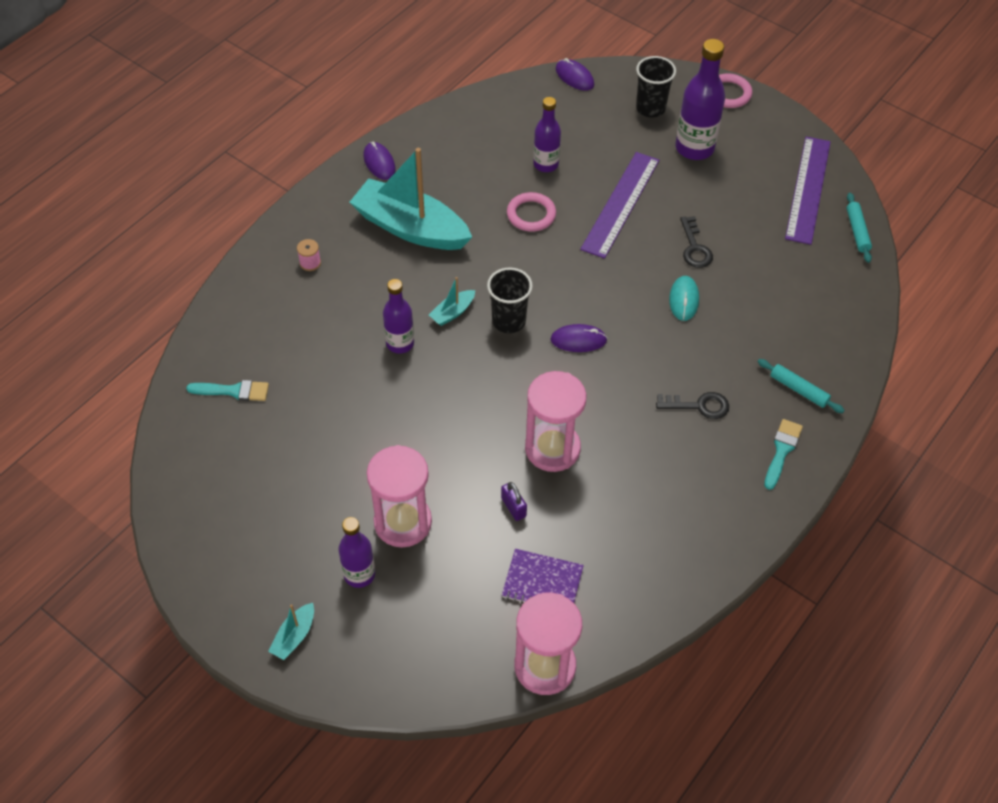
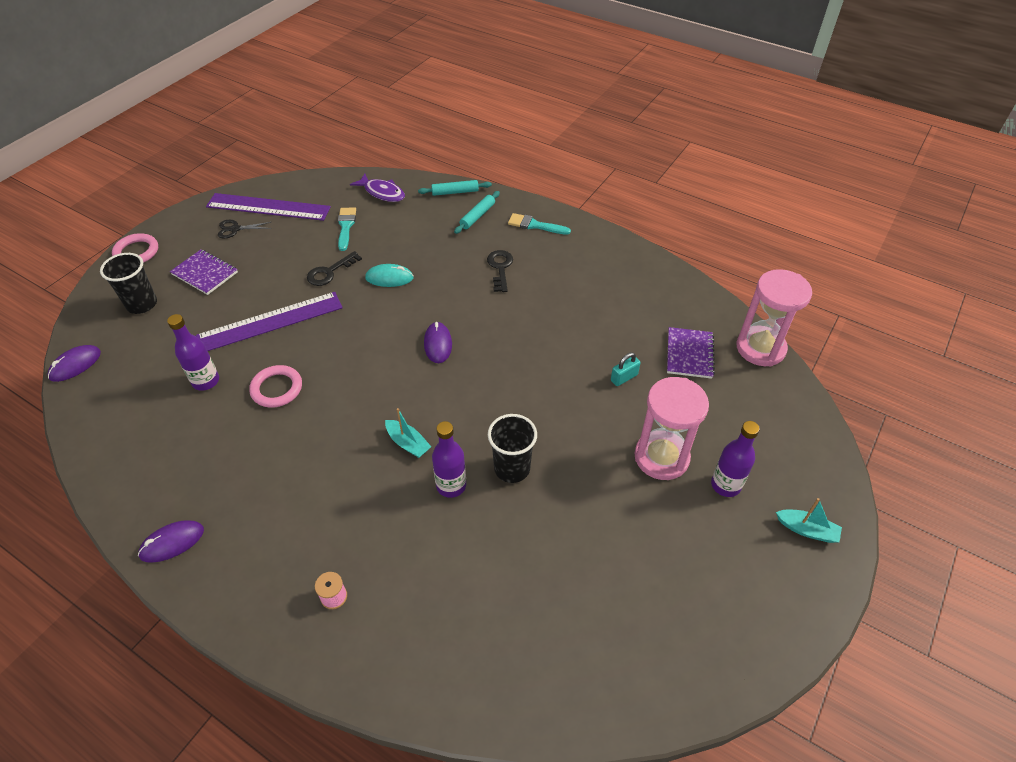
camera: 95 degrees left, 5 degrees down
(233, 391) = (534, 650): turquoise brush -> turquoise brush (346, 226)
(410, 228) = (285, 495): turquoise boat -> none
(509, 321) = (417, 396): black cup -> black cup (512, 468)
(513, 507) = (624, 378): purple padlock -> turquoise padlock
(552, 448) = (558, 355): pink hourglass -> none
(620, 204) = (270, 322): purple ruler -> purple ruler turned 45 degrees counterclockwise
(694, 148) = (205, 273): purple bottle -> purple notebook
(695, 248) = (330, 272): black key -> black key turned 150 degrees clockwise
(767, 165) = (235, 229): none -> black scissors
(842, 293) = (382, 193): none -> purple fish
(857, 231) = (318, 183): turquoise rolling pin -> turquoise rolling pin (455, 192)

